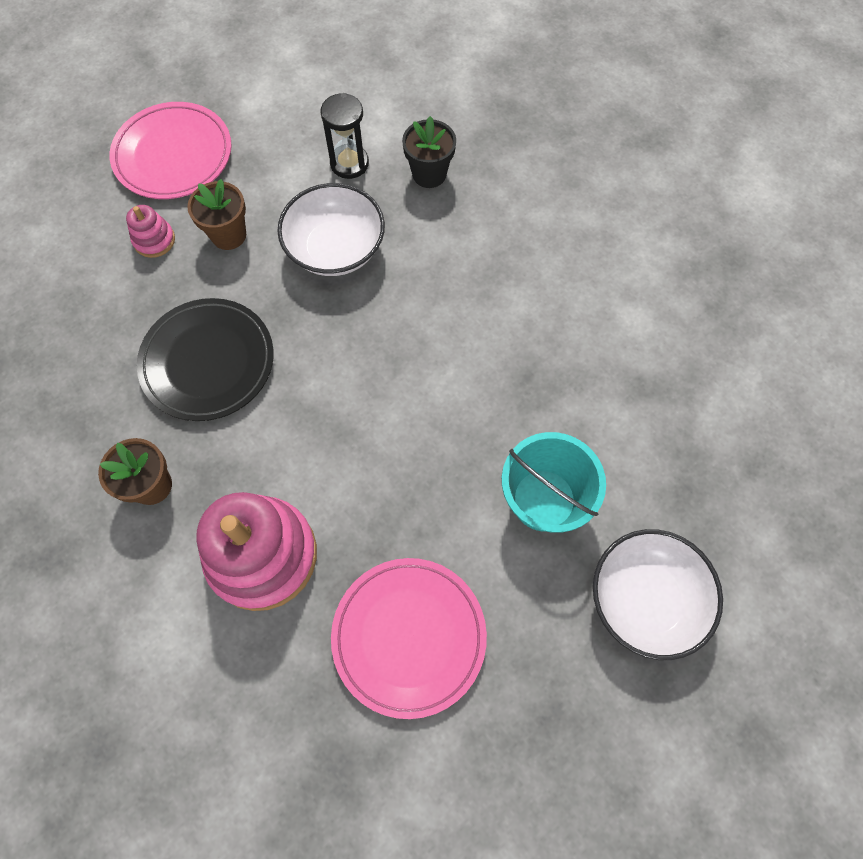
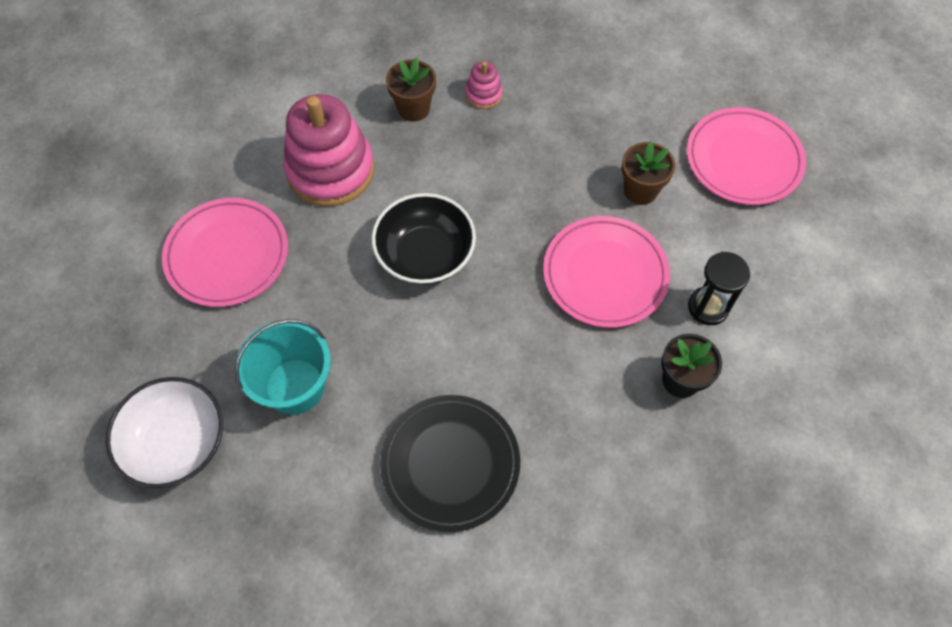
camera: 105 degrees right, 5 degrees down
(154, 240) = (646, 134): pink stacking toy -> pink stacking toy (483, 94)
(208, 362) = (511, 158): black plate -> black plate (450, 464)
(335, 248) = (605, 274): white bowl -> pink plate
(354, 416) = (425, 255): none -> black bowl

